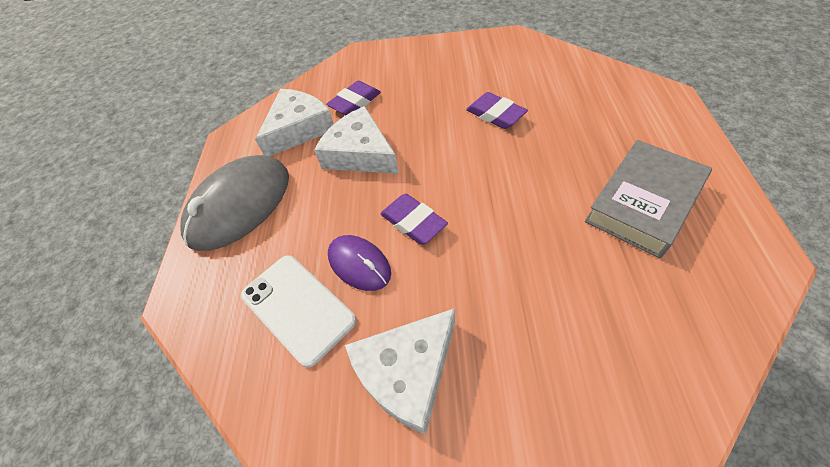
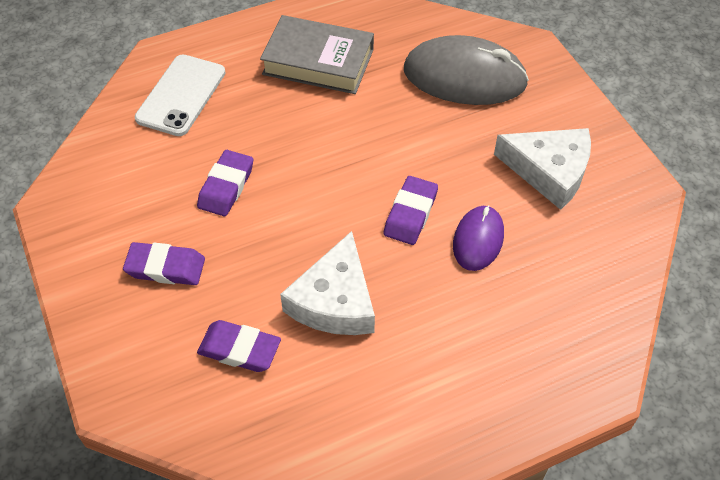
camera: 120 degrees left, 0 degrees up
(240, 205) = (466, 396): grey mouse -> grey mouse (464, 76)
(298, 307) = (546, 269): white phone -> white phone (181, 95)
(299, 129) = (314, 398): white cheese -> none
(436, 78) = (165, 267): none -> purple eraser

